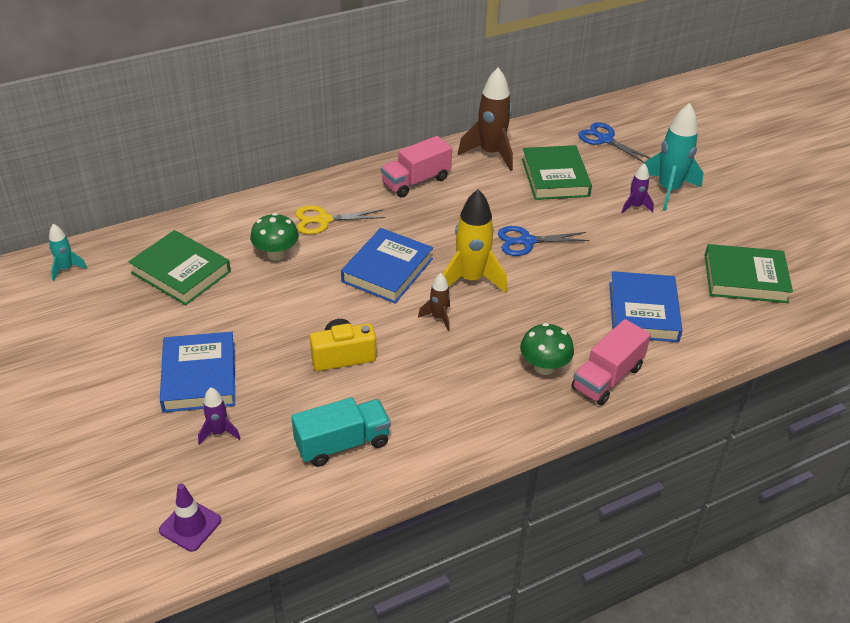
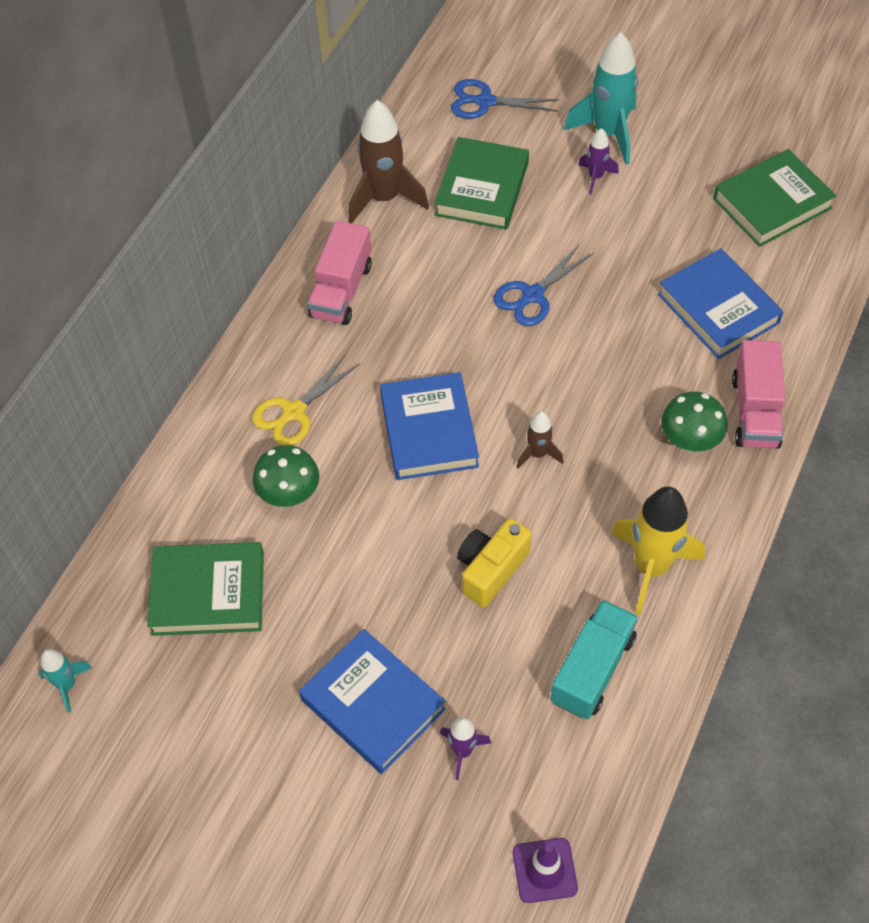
camera: 35 degrees left, 15 degrees up
(471, 279) = (524, 383): yellow rocket -> yellow rocket (651, 567)
(555, 177) = (482, 189): green book -> green book turned 60 degrees clockwise

